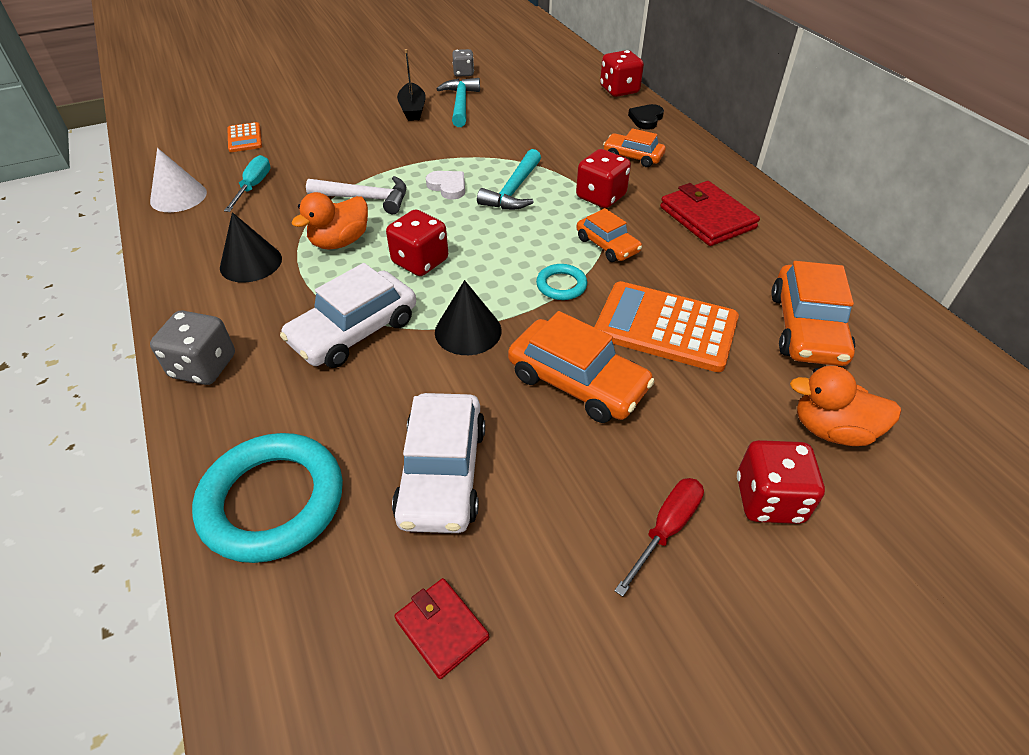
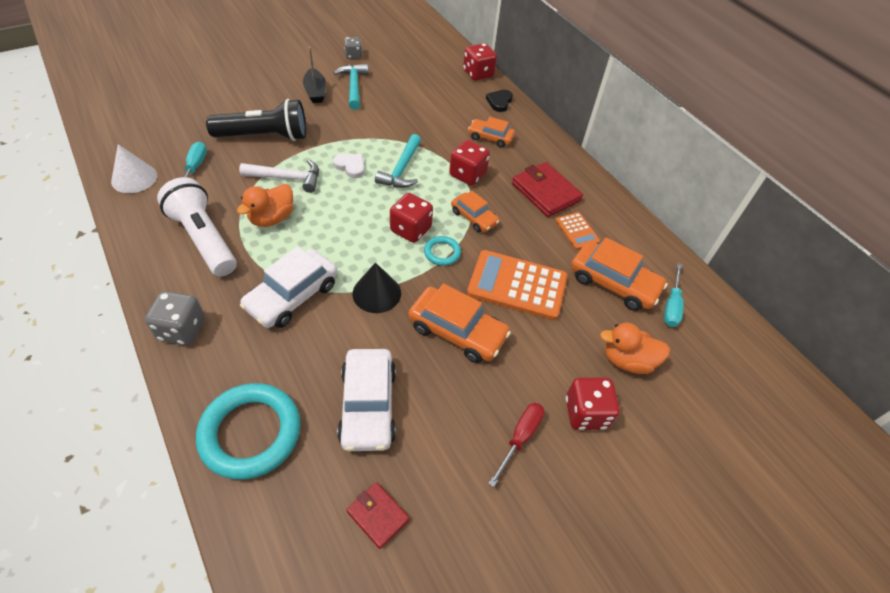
camera: 10 degrees left, 5 degrees up
(245, 138) = (180, 120): orange calculator -> orange calculator (577, 231)
(251, 263) = (204, 238): black cone -> white flashlight
(344, 154) = (265, 136): none -> black flashlight
(420, 261) = (335, 235): red dice -> red dice (410, 229)
(806, 328) = (613, 283): orange car -> orange car turned 60 degrees counterclockwise
(896, 359) = (671, 305): none -> turquoise screwdriver

